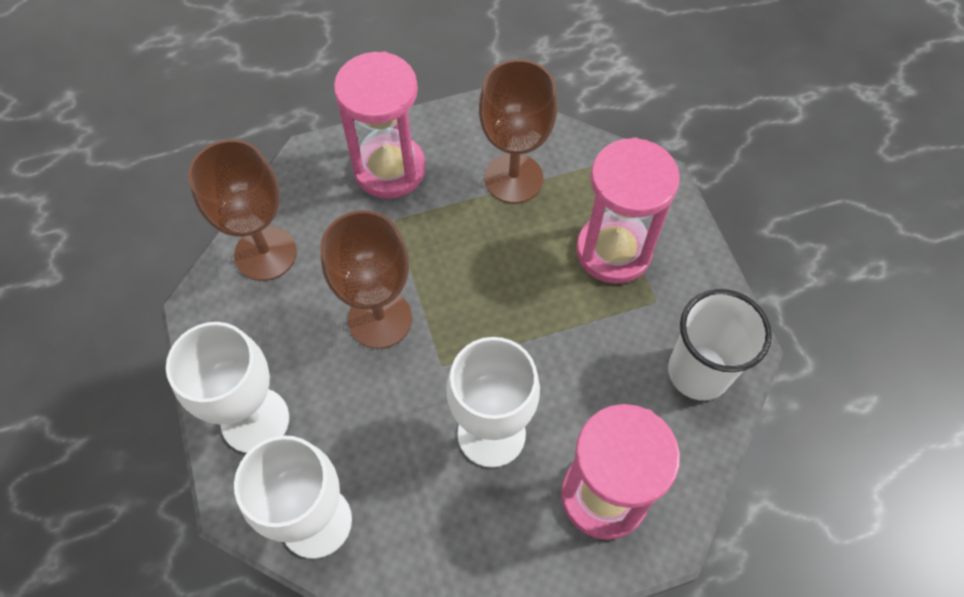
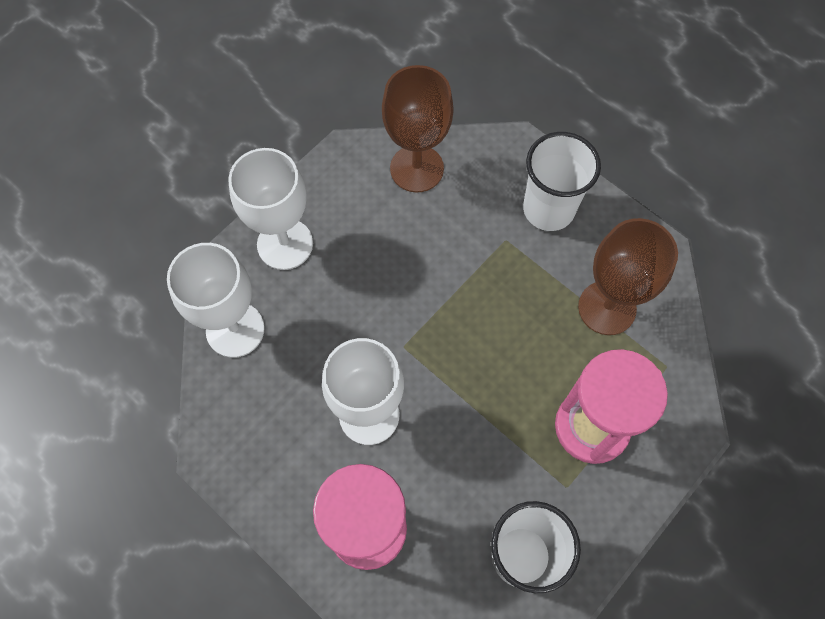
camera: 60 degrees right, 5 degrees up
(380, 319) = (414, 280): brown goblet -> none
(389, 169) = (548, 209): pink hourglass -> white cup

